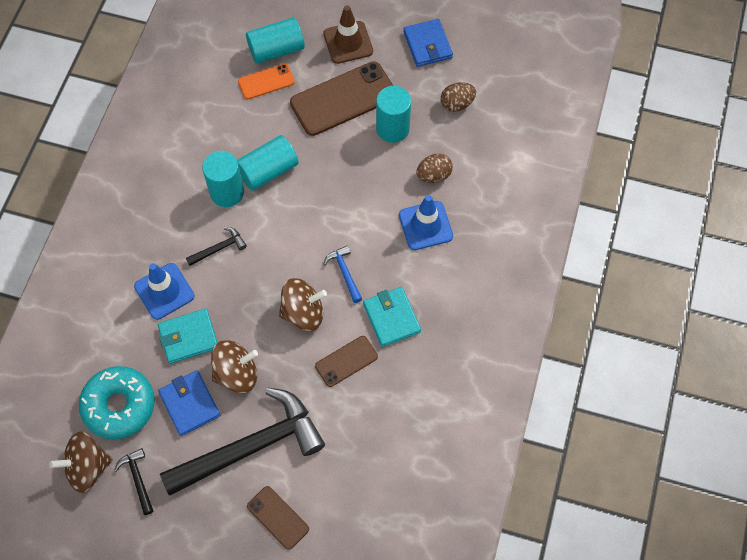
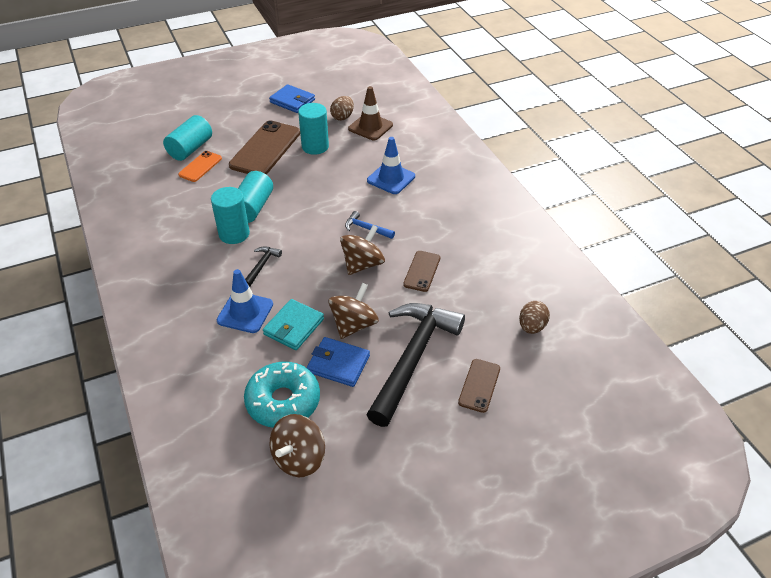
camera: 40 degrees left, 20 degrees down
(138, 479) = (349, 437): black hammer -> none
(278, 517) = (479, 385): brown phone -> brown phone turned 75 degrees counterclockwise
(348, 42) = (238, 123): brown traffic cone -> brown traffic cone (370, 127)
(391, 318) = (424, 233): turquoise wallet -> none
(433, 175) = (367, 154): brown egg -> brown egg (531, 327)

